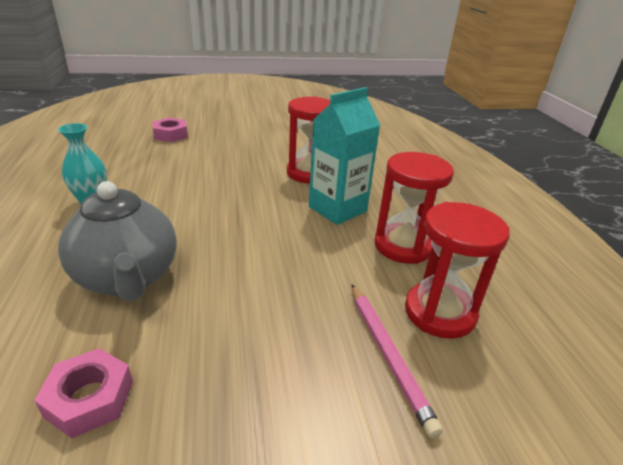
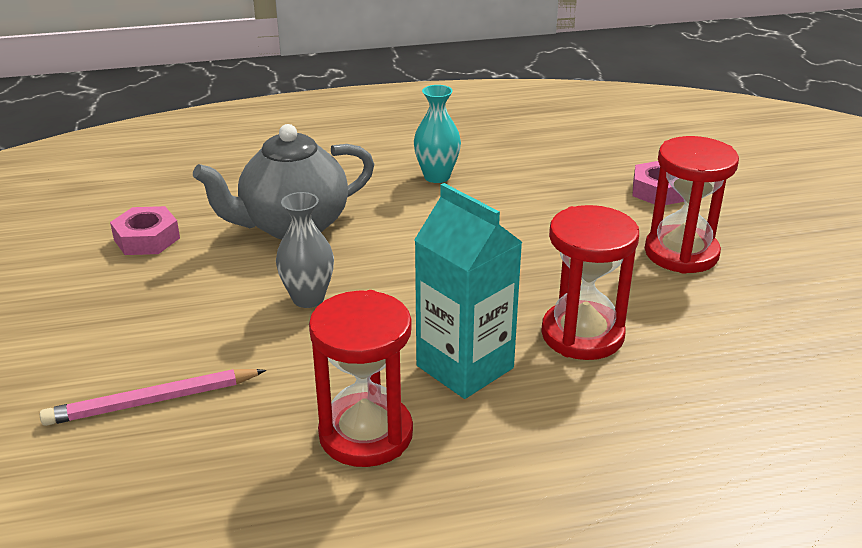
camera: 90 degrees right, 0 degrees up
(252, 269) = (308, 298): none -> grey vase
(439, 312) = (213, 455): red hourglass -> red hourglass (681, 253)

